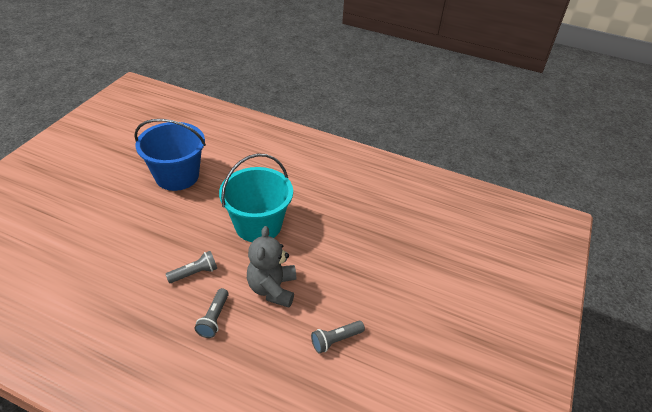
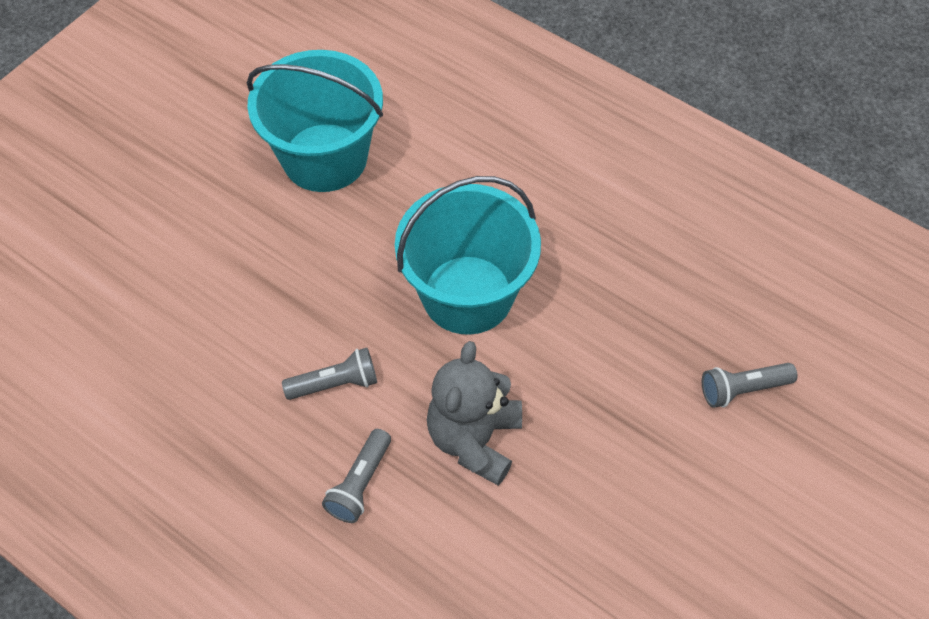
camera: 15 degrees right, 15 degrees up
(177, 176) = (325, 157): blue bucket -> turquoise bucket
(335, 340) = (574, 566): grey flashlight -> grey flashlight (742, 389)

